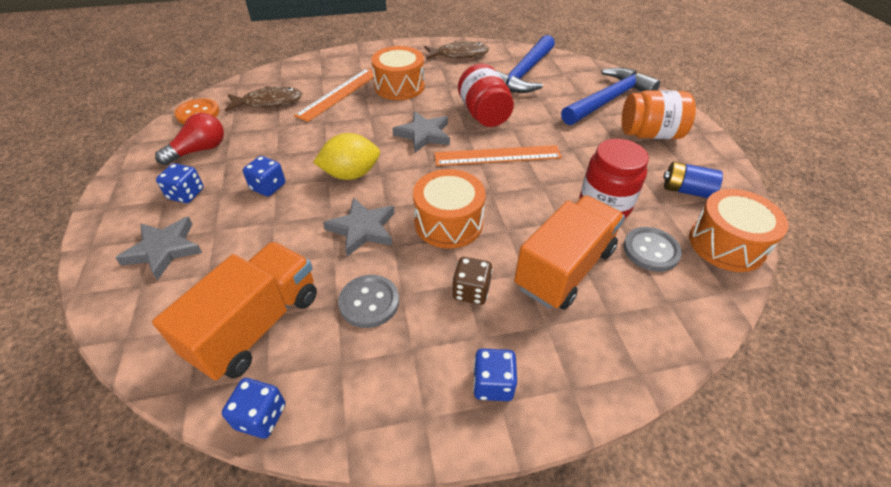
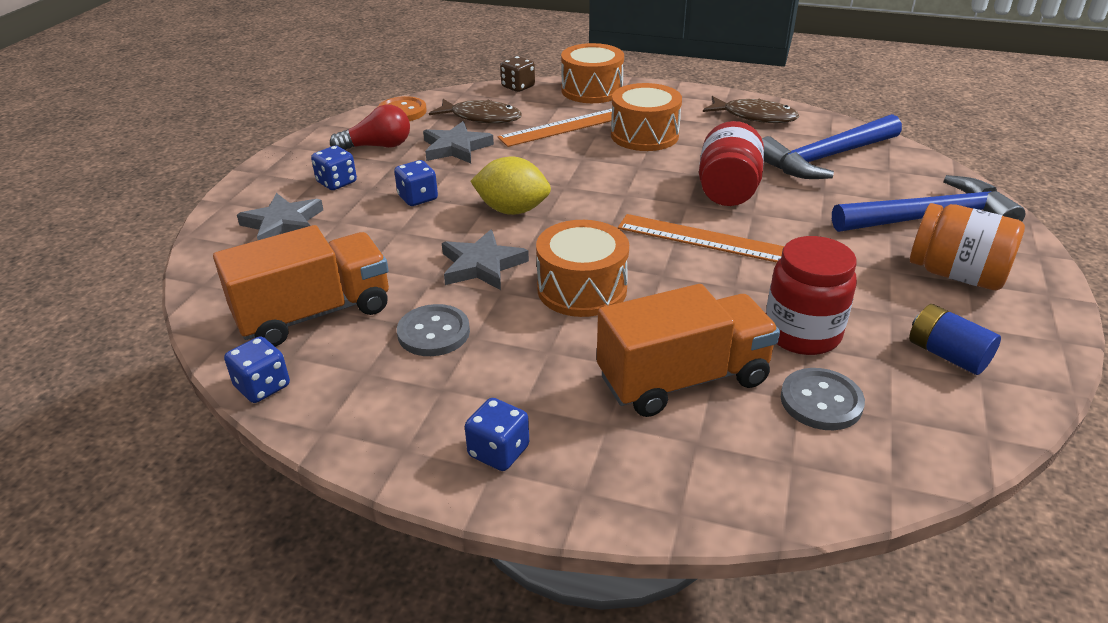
camera: 30 degrees right, 10 degrees down
(424, 134) = (630, 193): grey star -> grey star (456, 148)
(471, 291) = (550, 361): brown dice -> brown dice (518, 87)
(726, 244) = (946, 433): orange drum -> orange drum (592, 90)

